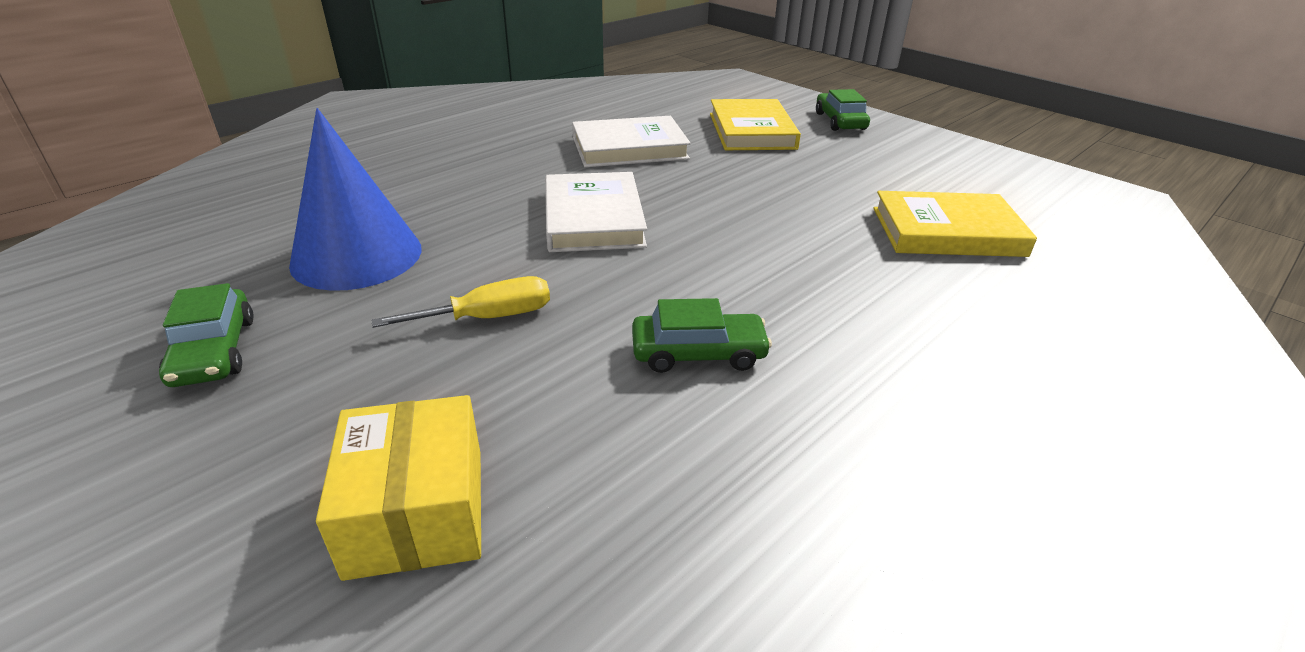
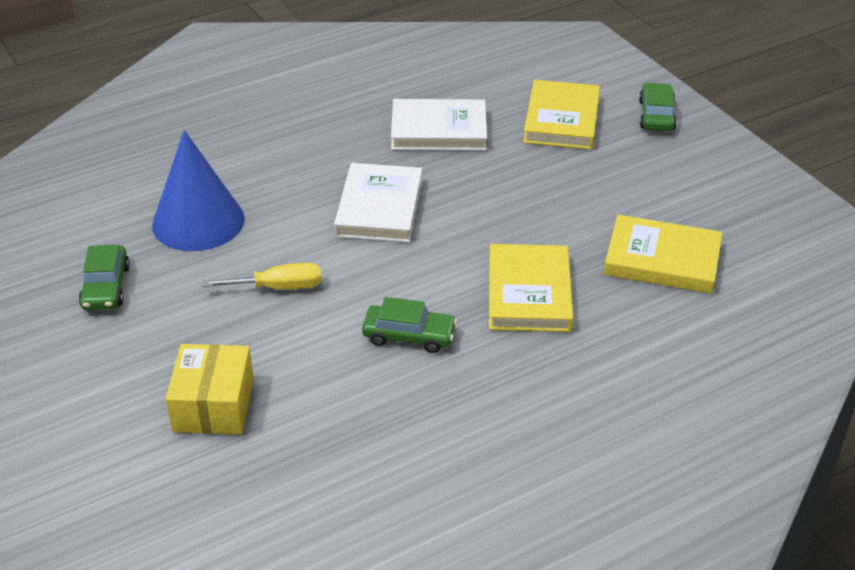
camera: 15 degrees right, 5 degrees up
(823, 282) = (529, 293): none -> yellow book

